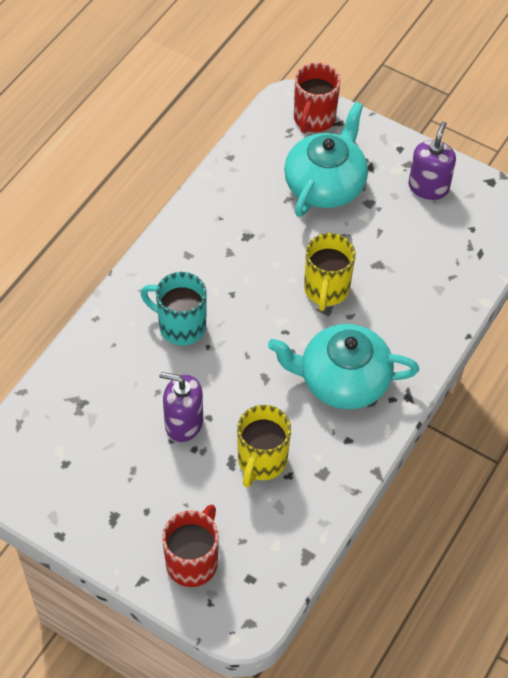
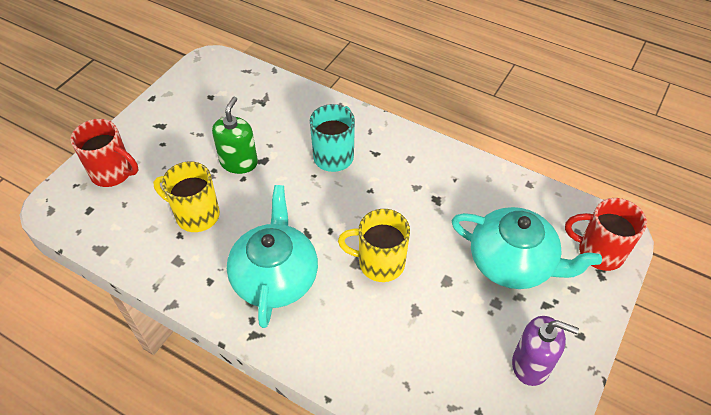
camera: 90 degrees right, 5 degrees down
(183, 423) = (239, 162): purple soap dispenser -> green soap dispenser

